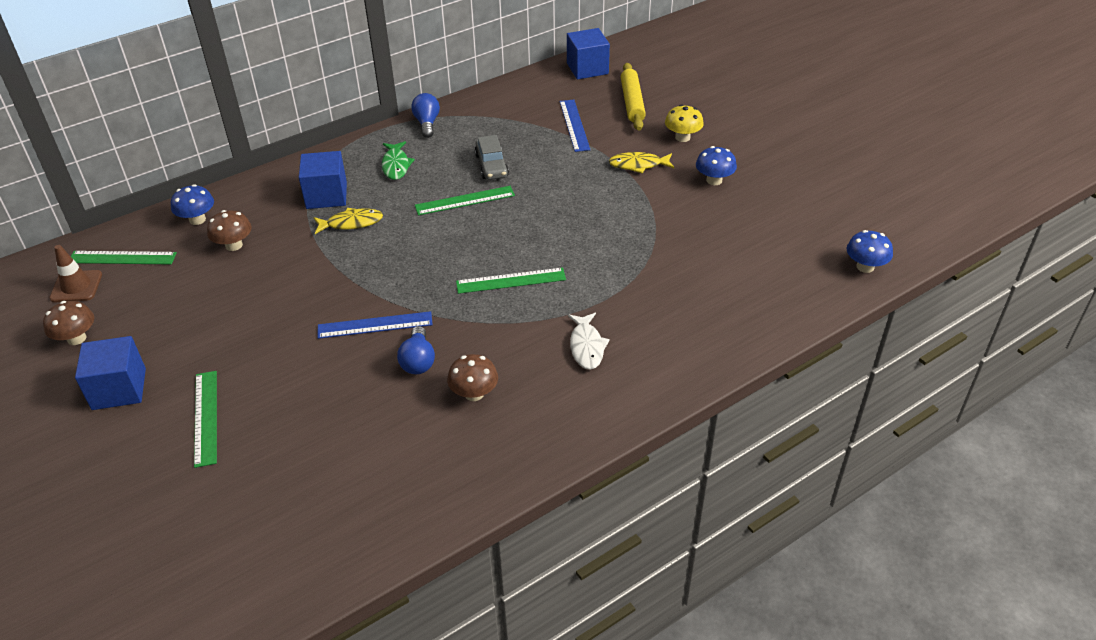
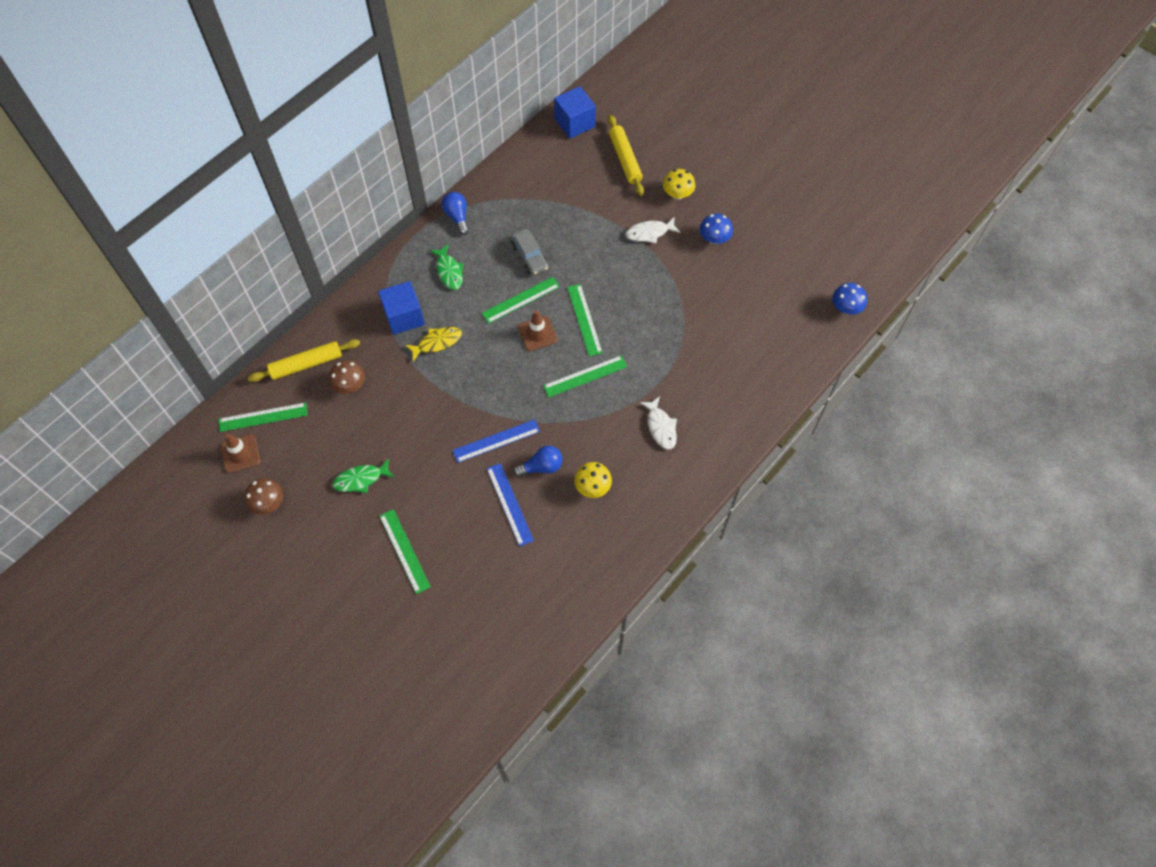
camera: 15 degrees left, 20 degrees up
(119, 389) = (326, 541): blue cube -> none
(195, 334) = (361, 479): none -> green fish
(197, 219) = (306, 364): blue mushroom -> yellow rolling pin
(418, 361) = (541, 467): blue light bulb -> blue light bulb turned 90 degrees counterclockwise
(470, 233) = (537, 333): none -> brown traffic cone
(474, 393) = (592, 487): brown mushroom -> yellow mushroom
(531, 229) = (584, 319): none -> green ruler
(574, 125) = (584, 196): blue ruler -> blue ruler (510, 504)
(638, 165) = (649, 233): yellow fish -> white fish

